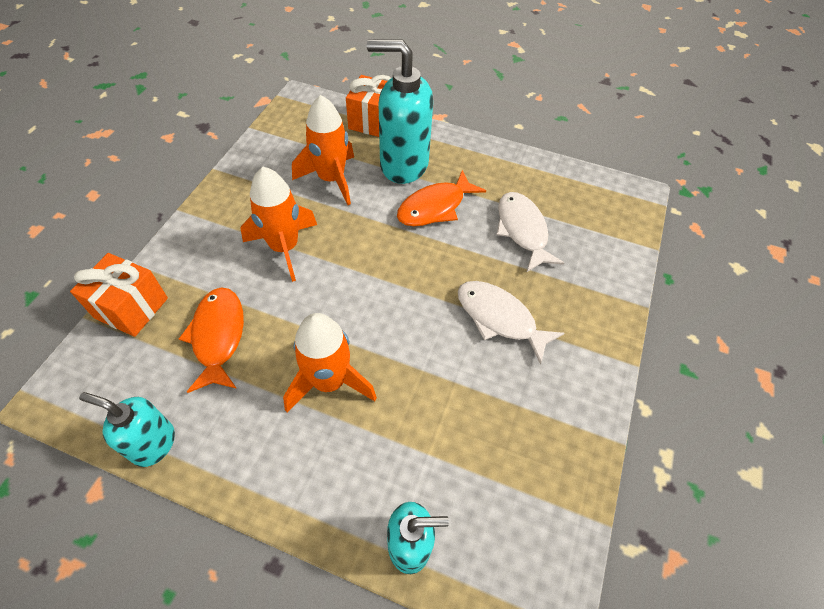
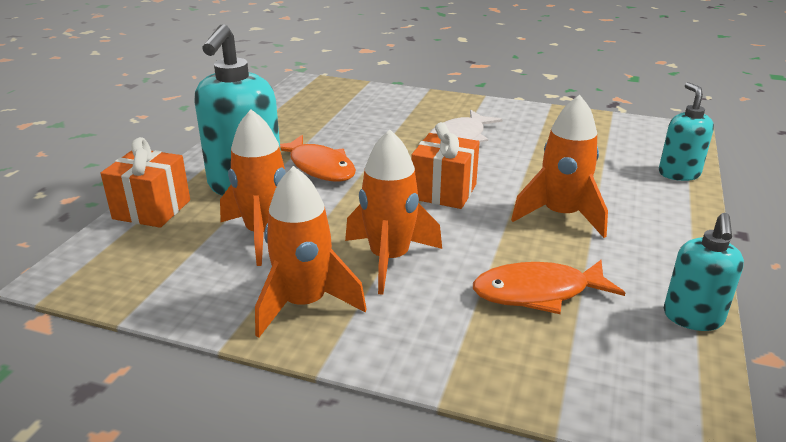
camera: 90 degrees left, 25 degrees down
(131, 308) = (522, 381): orange gift -> orange gift (443, 192)
(244, 202) = (304, 304): none -> orange rocket
(522, 230) = (352, 127): white fish -> none

